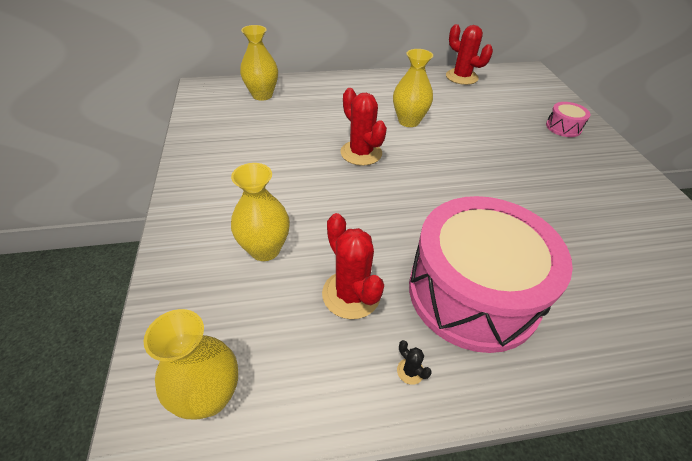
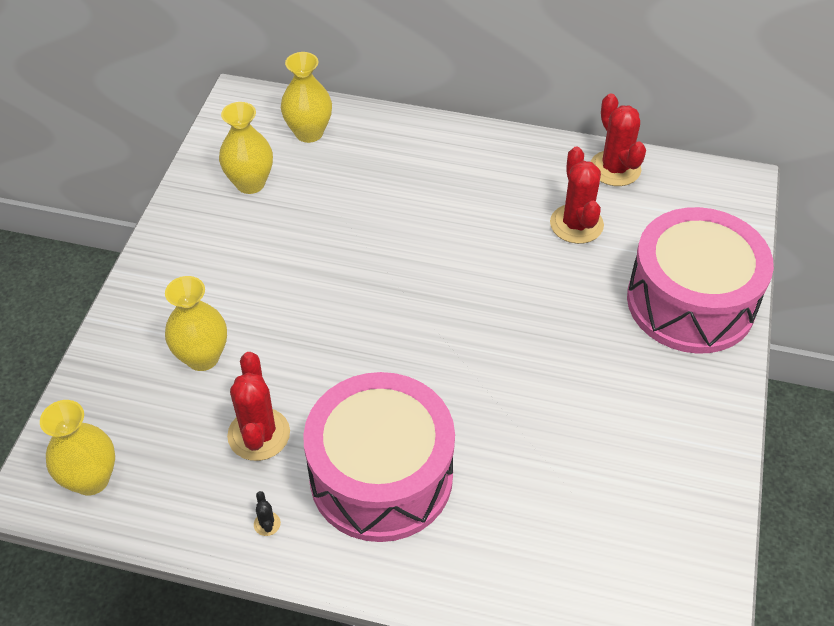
camera: 25 degrees right, 5 degrees up
(361, 153) = (378, 264): red cactus -> red cactus (576, 224)
(408, 121) = (475, 230): yellow vase -> yellow vase (250, 183)
(563, 127) = (690, 302): pink drum -> pink drum, size x2.49

